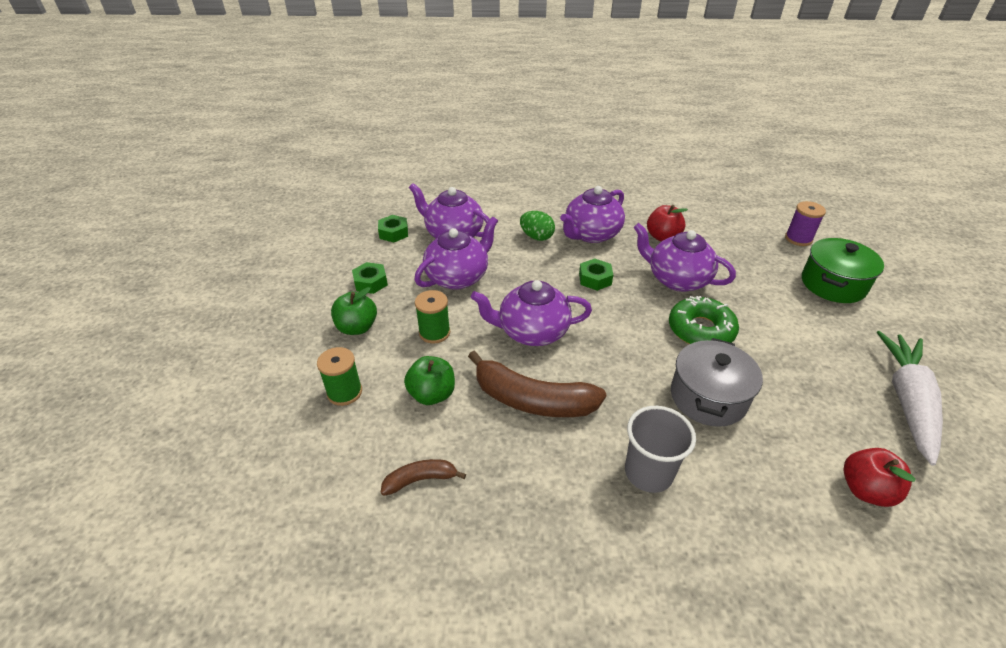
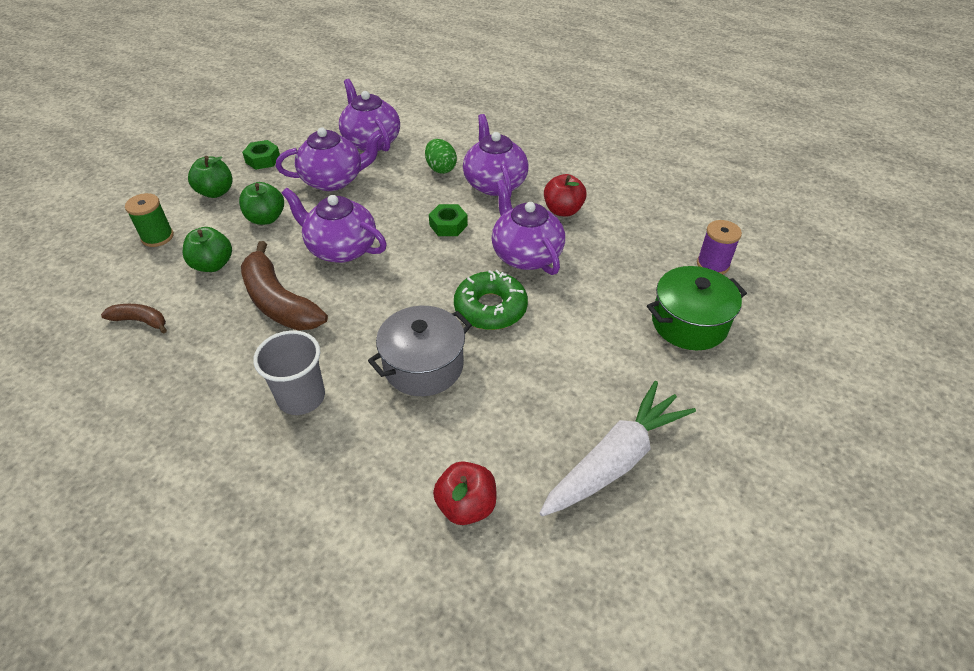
camera: 30 degrees right, 5 degrees up
(393, 233) = (324, 124): green nut -> none
(434, 332) = (266, 218): green spool -> green apple
(591, 234) = (494, 183): purple teapot -> purple teapot turned 90 degrees clockwise

